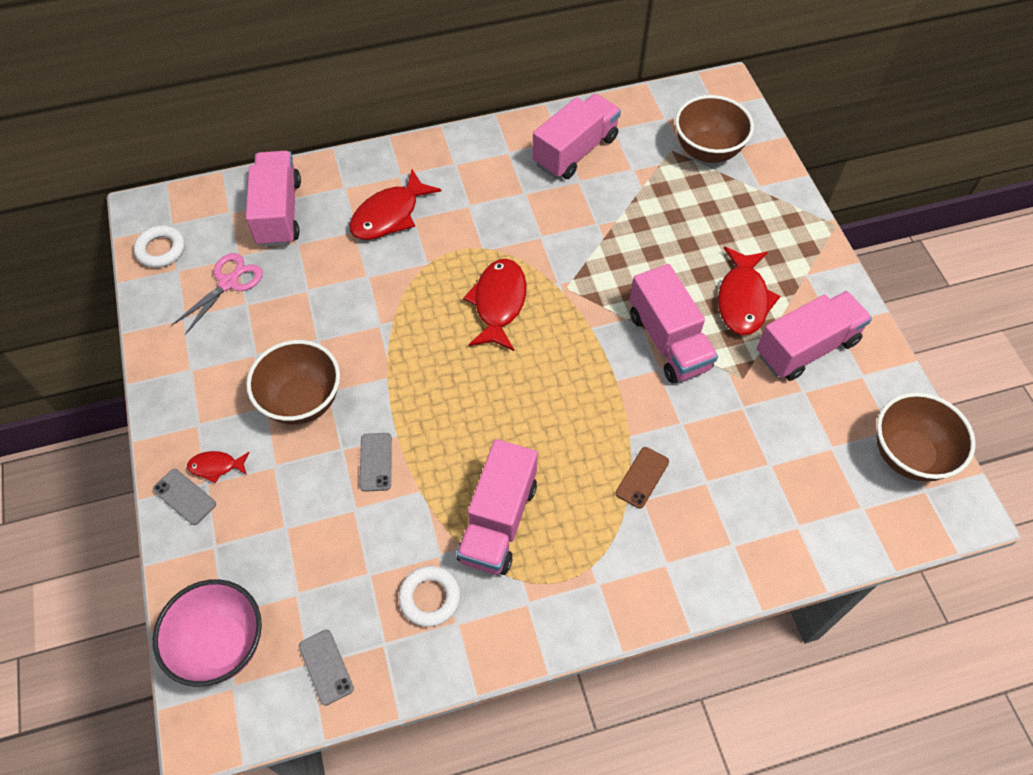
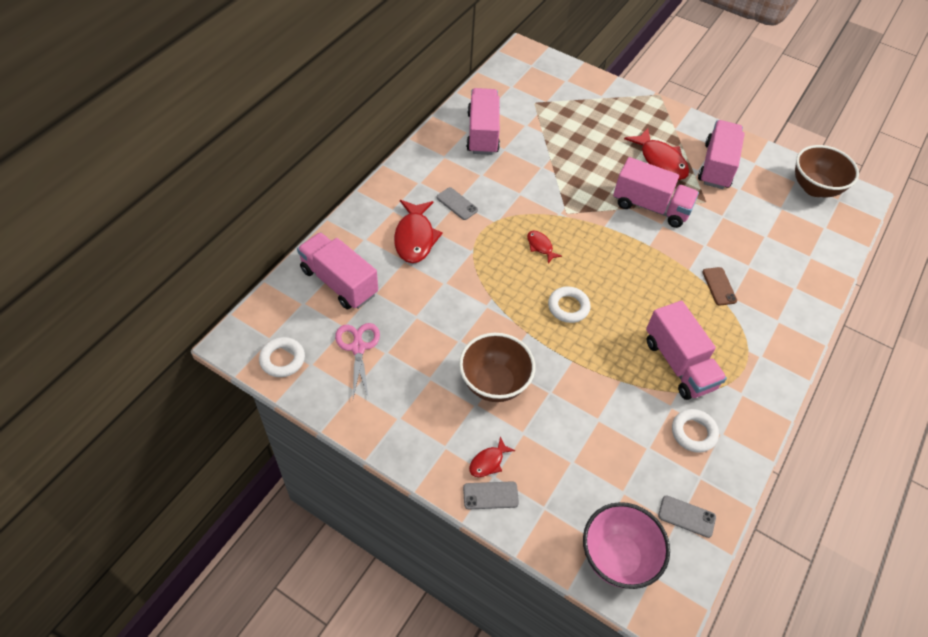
camera: 45 degrees left, 5 degrees down
(375, 462) = (578, 384): grey phone -> grey phone (457, 204)
(455, 382) = (568, 307): none -> white ring
(498, 303) = (540, 246): red fish -> red fish, size x0.51
(707, 151) = (554, 92): brown bowl -> none

